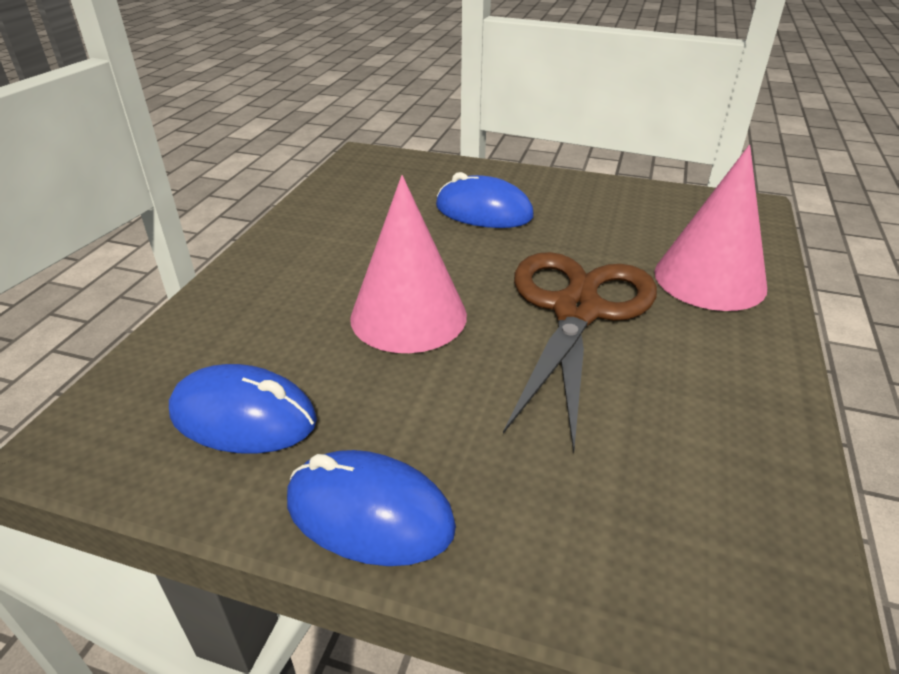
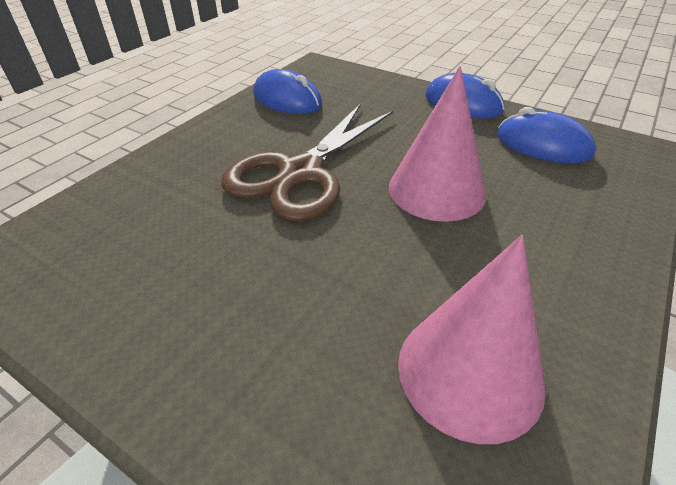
camera: 165 degrees left, 5 degrees up
(483, 211) = (316, 319): blue mouse -> blue mouse (287, 99)
(709, 279) = (169, 181): pink cone -> pink cone (470, 372)

